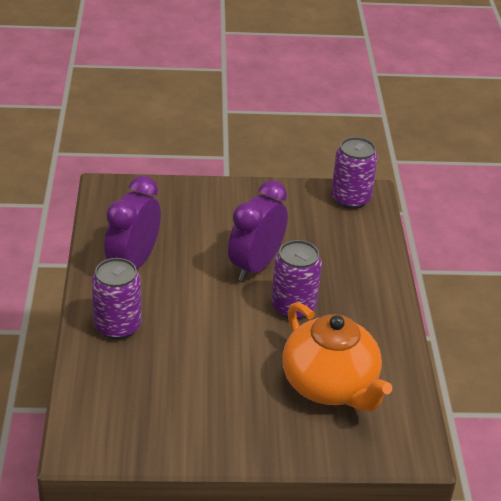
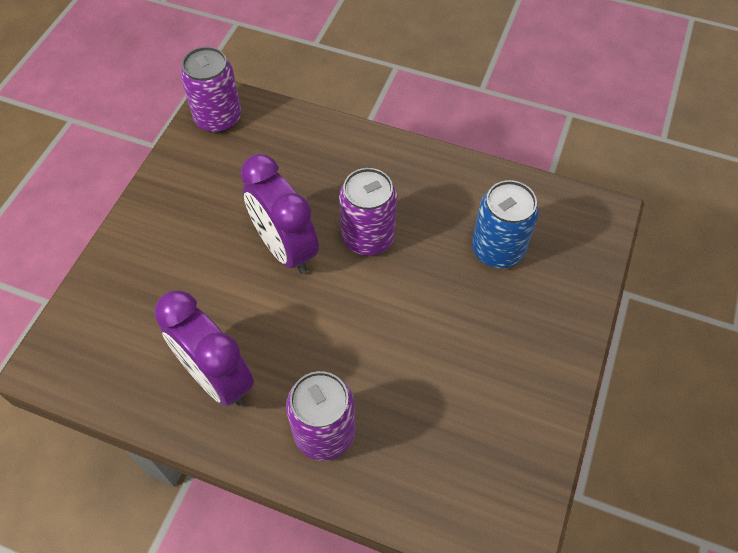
camera: 65 degrees left, 20 degrees up
(330, 386) = (497, 249): orange teapot -> blue can

